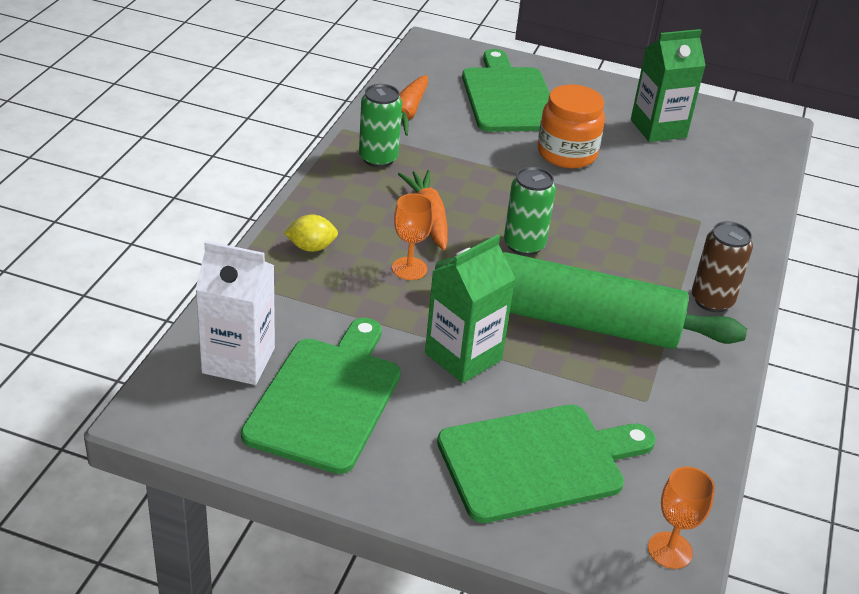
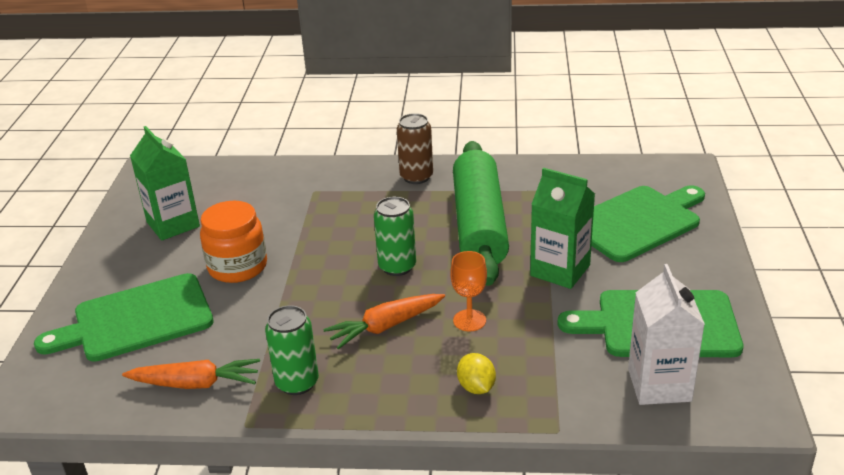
camera: 100 degrees left, 5 degrees down
(538, 461) = (637, 222): green cutting board -> green cutting board turned 90 degrees clockwise
(670, 550) = (665, 169): orange goblet -> none

